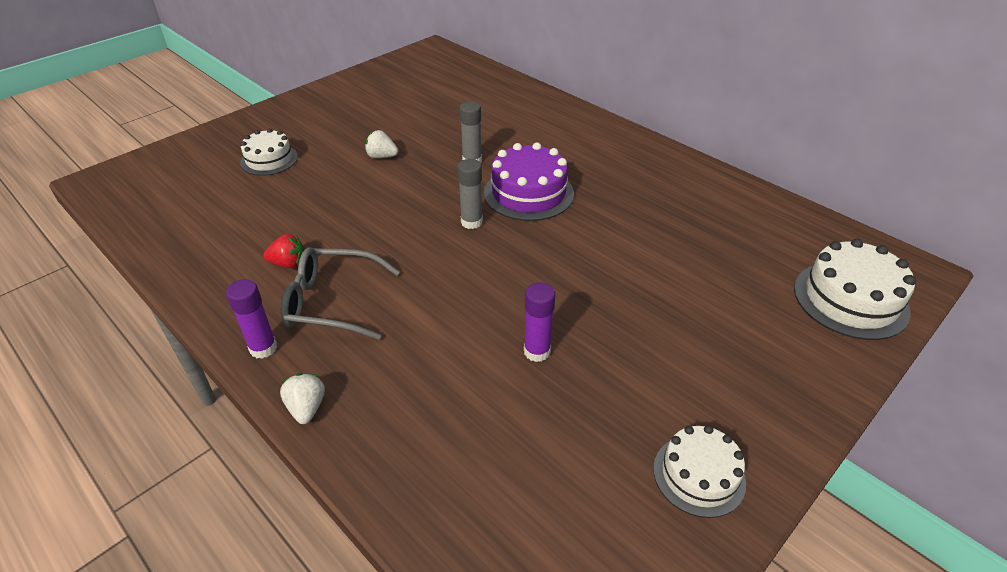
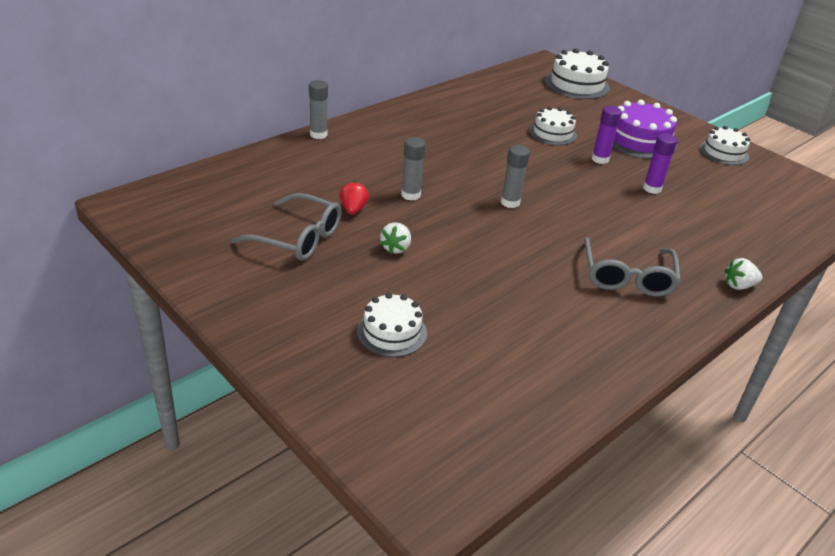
camera: 90 degrees left, 5 degrees down
(263, 348) = (690, 311): purple glue stick -> purple glue stick (600, 159)
(288, 264) = (582, 304): red strawberry -> red strawberry (353, 209)
(394, 112) = (298, 238): none -> grey glasses
(528, 193) = (466, 172): purple cake -> purple cake (639, 140)
(570, 107) = (318, 134): none -> grey glue stick
(659, 263) = (552, 133): none -> white cake

